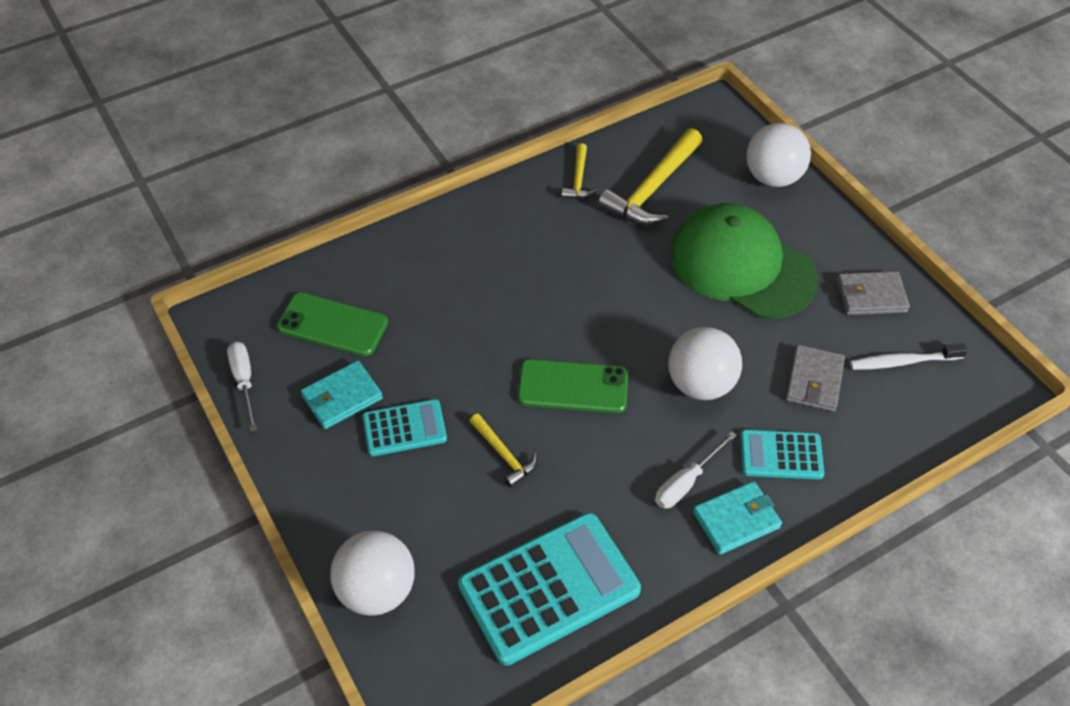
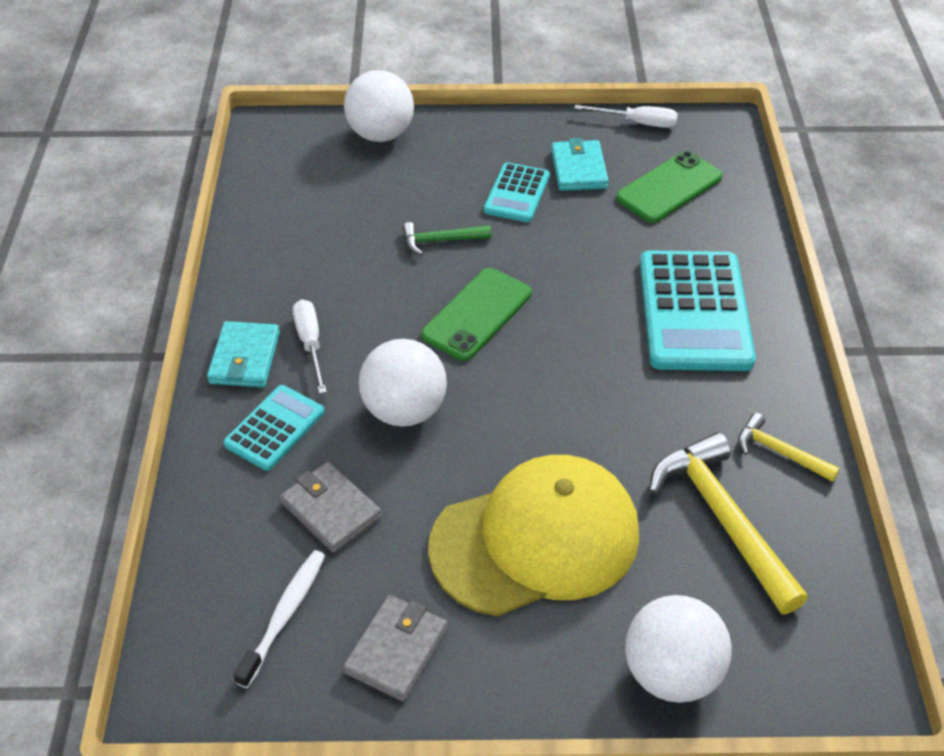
camera: 120 degrees right, 5 degrees down
(503, 454) = (441, 241): yellow hammer -> green hammer
(549, 588) = (297, 218): turquoise calculator -> turquoise calculator (694, 312)
(741, 266) = (536, 539): green cap -> yellow cap

